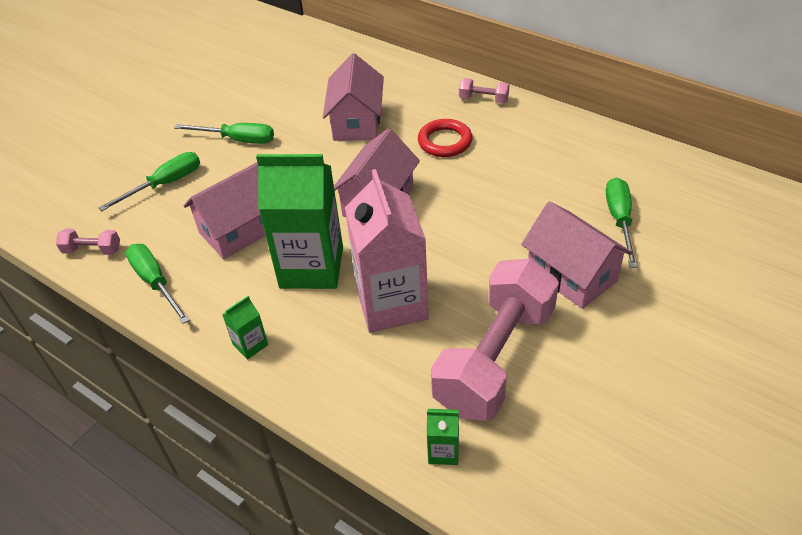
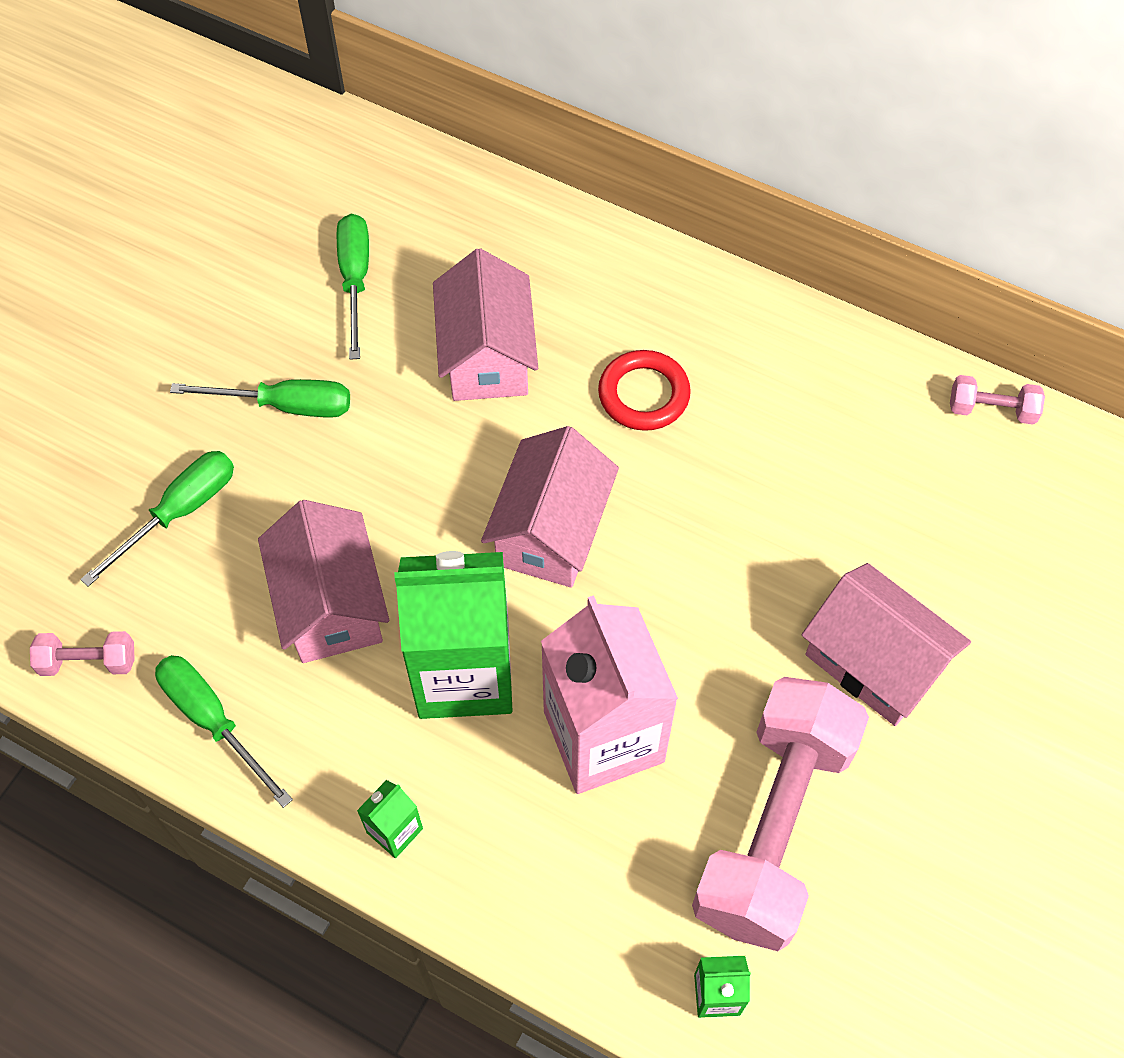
camera: 10 degrees left, 15 degrees up
(240, 230) = (331, 604): pink house -> pink house turned 60 degrees counterclockwise
(483, 99) = (697, 295): pink dumbbell -> pink dumbbell (991, 410)
(619, 220) = (940, 549): green screwdriver -> green screwdriver (355, 280)

